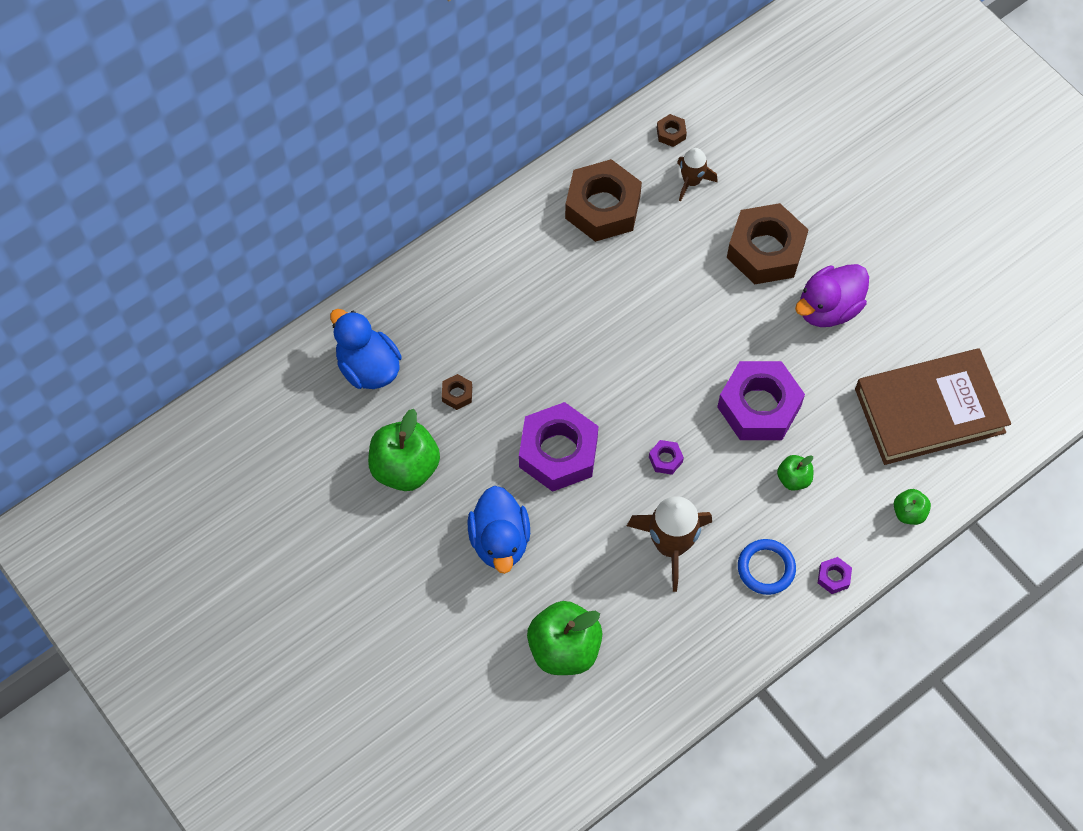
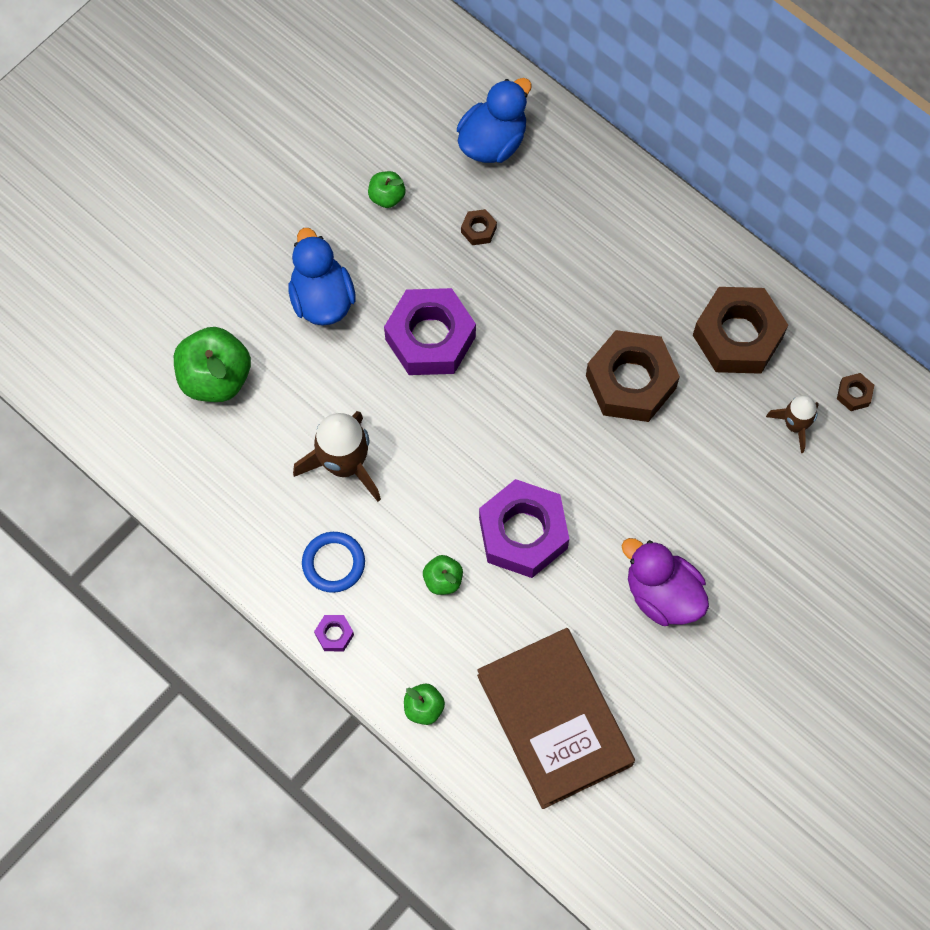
camera: 80 degrees right, 5 degrees up
(405, 467) = (387, 197): green apple -> green apple, size x0.51
(500, 541) = (322, 298): blue duck -> blue duck turned 90 degrees clockwise
(665, 459) = (442, 445): purple nut -> none
(765, 251) = (722, 517): brown nut -> brown nut (630, 382)

